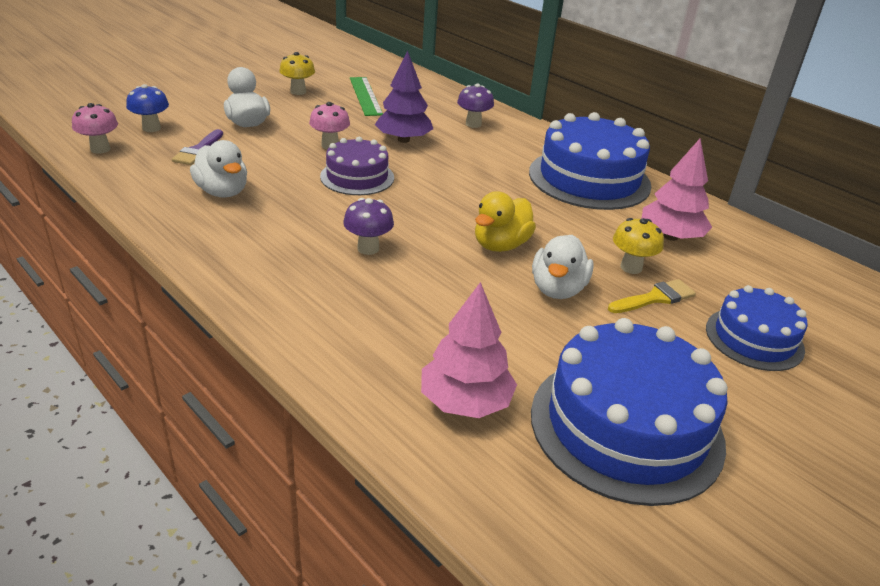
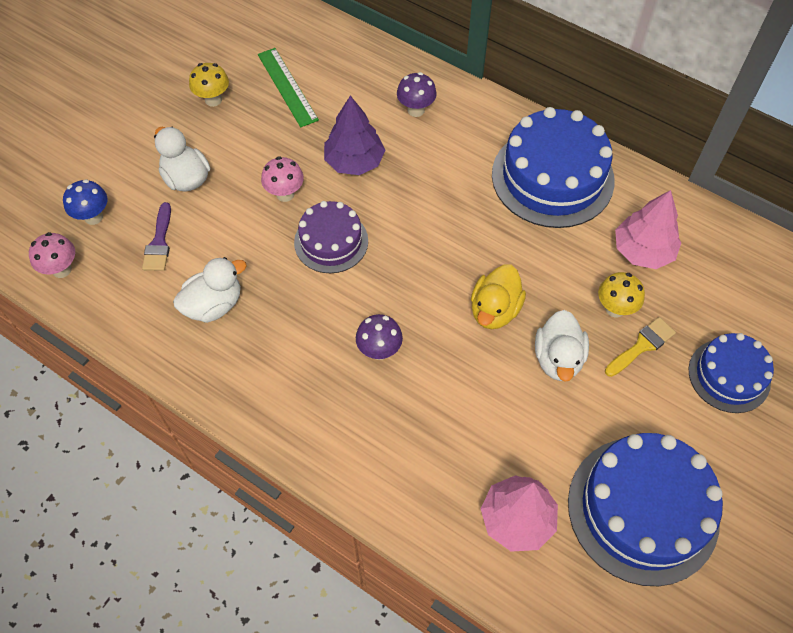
camera: 10 degrees left, 25 degrees up
(222, 192) = (214, 305): white duck -> white duck turned 75 degrees counterclockwise

